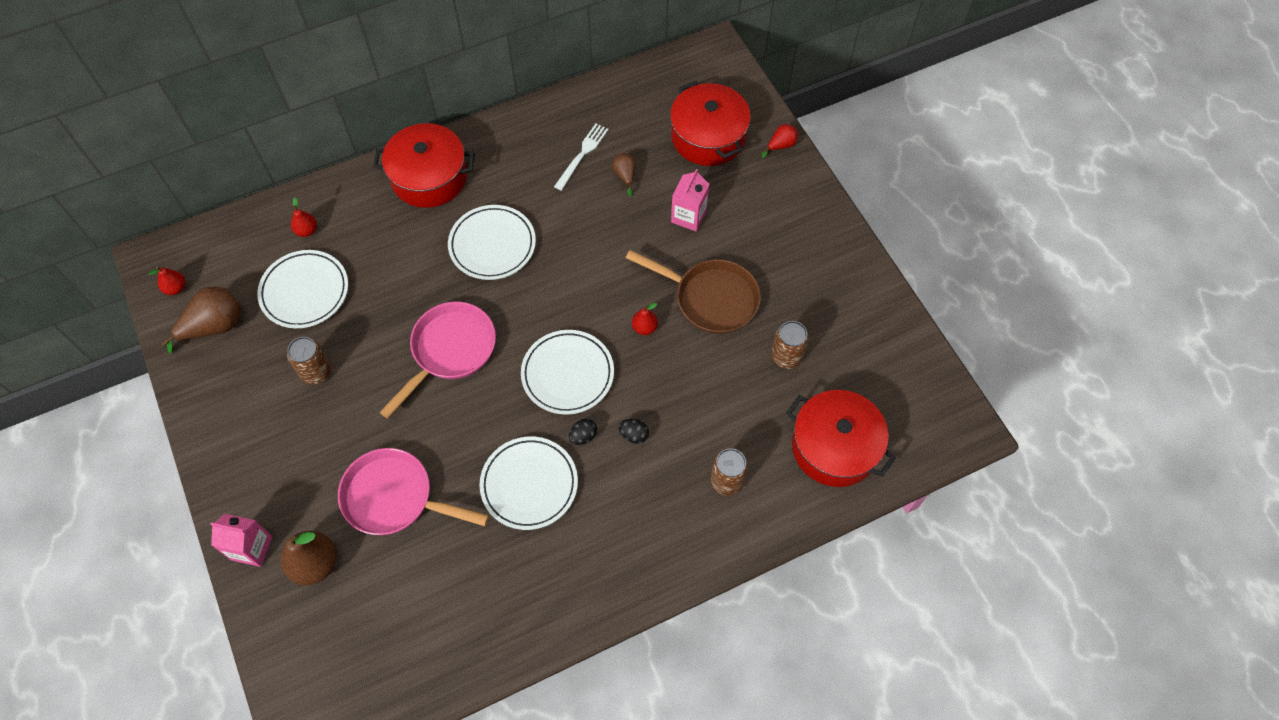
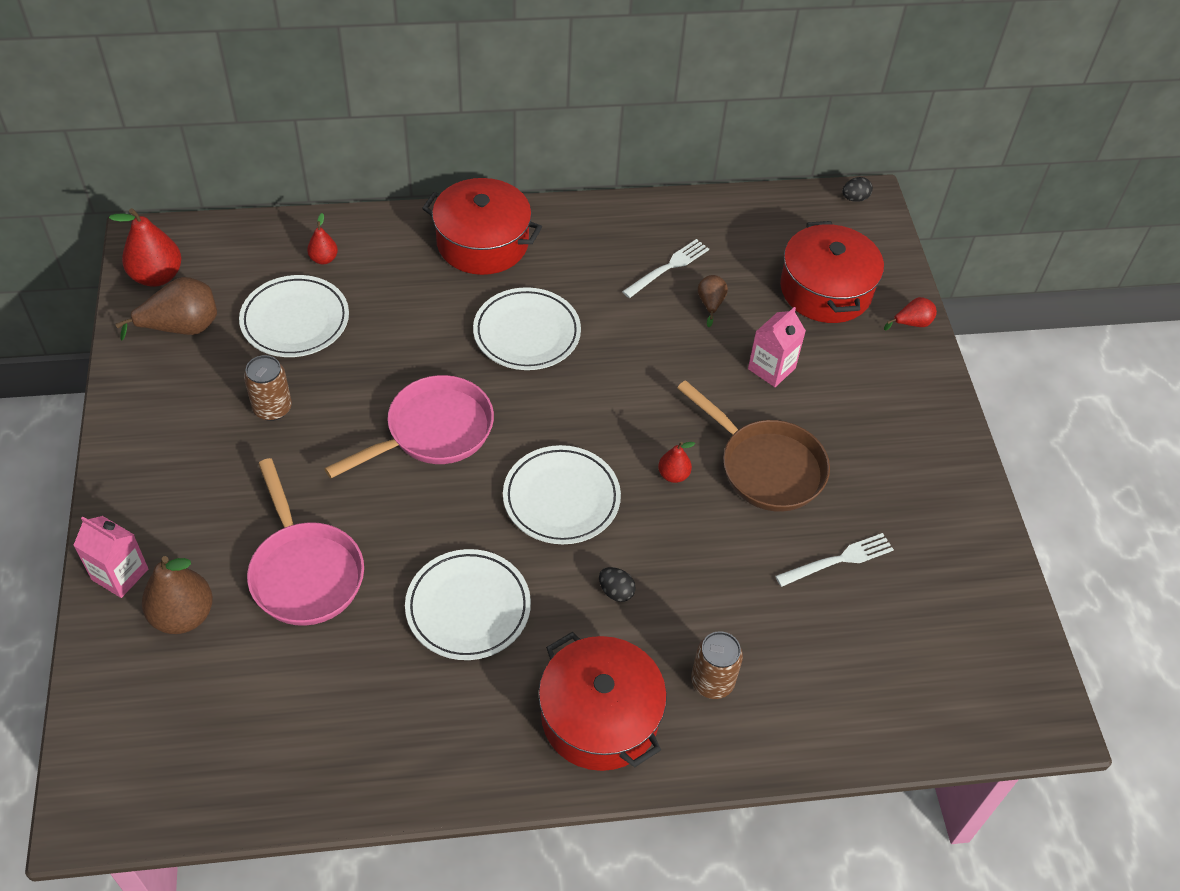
camera: 15 degrees right, 10 degrees down
(176, 288) = (157, 276): red pear -> red pear, size x1.85
(395, 498) = (305, 572): pink pan -> pink pan turned 150 degrees counterclockwise
(583, 436) = (554, 574): black egg -> black egg (854, 198)
(786, 356) = (838, 560): brown can -> white fork
(834, 447) = (864, 685): red pot -> red pot (600, 716)

